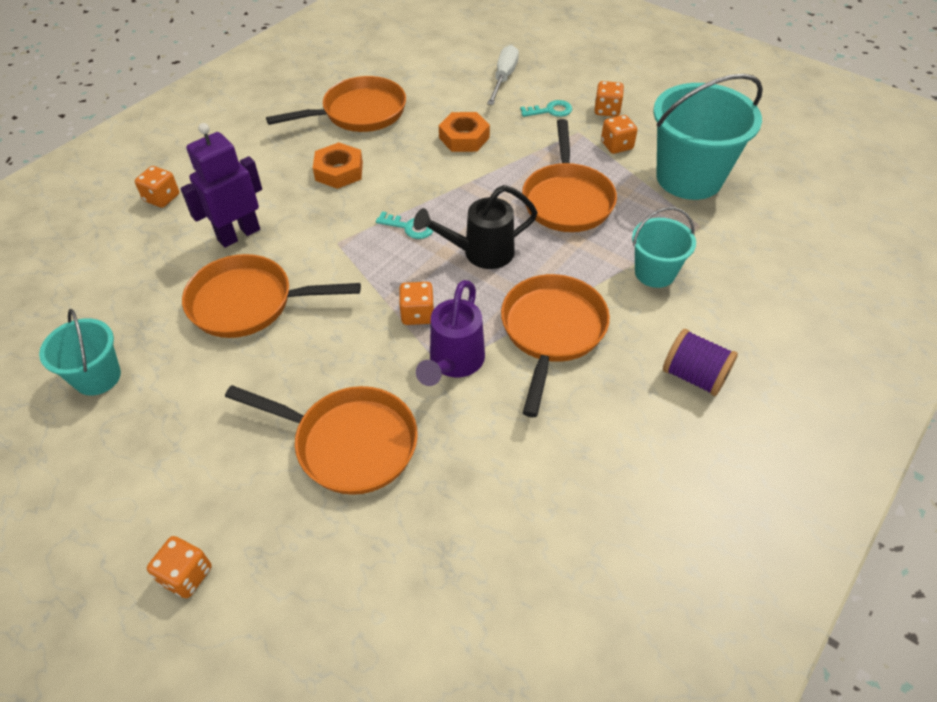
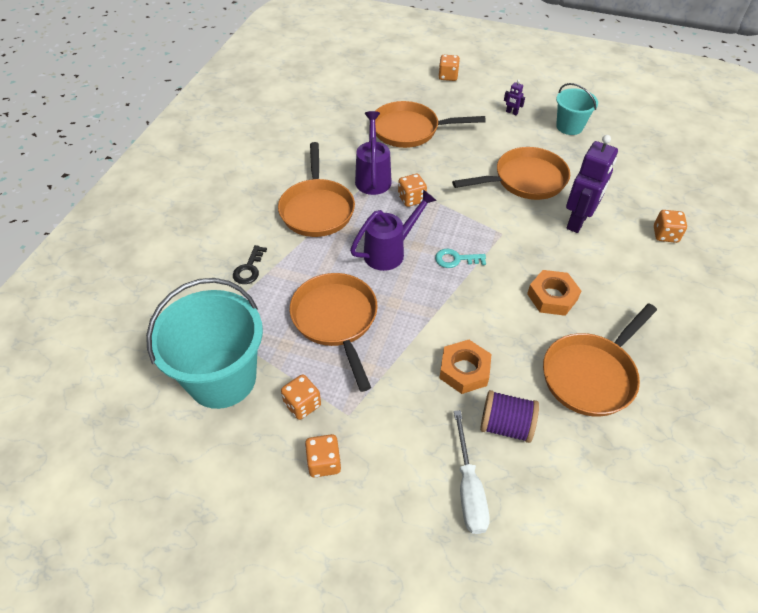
camera: 160 degrees right, 0 degrees up
(155, 434) = (511, 112): none -> purple robot
(479, 253) = (390, 251): black watering can -> purple watering can
(550, 111) = (389, 441): turquoise key -> none
(654, 273) = (249, 269): turquoise bucket -> black key
(694, 376) = (218, 204): purple spool -> purple spool (505, 426)

